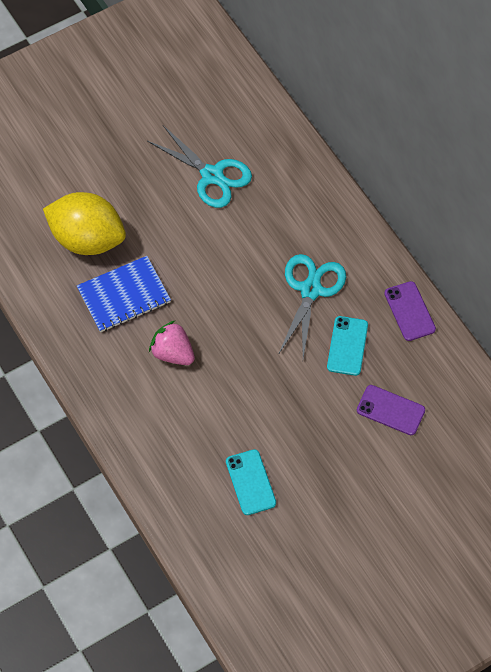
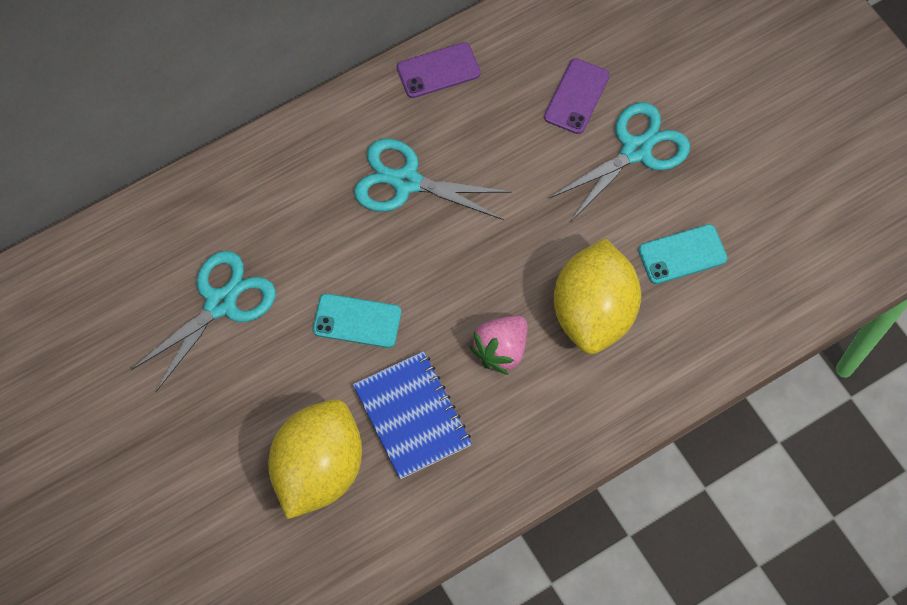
camera: 90 degrees left, 5 degrees up
(202, 416) = (593, 312): none -> yellow lemon
(342, 452) = (636, 150): none -> turquoise scissors
(347, 346) = (488, 141): turquoise phone -> turquoise phone (357, 321)

